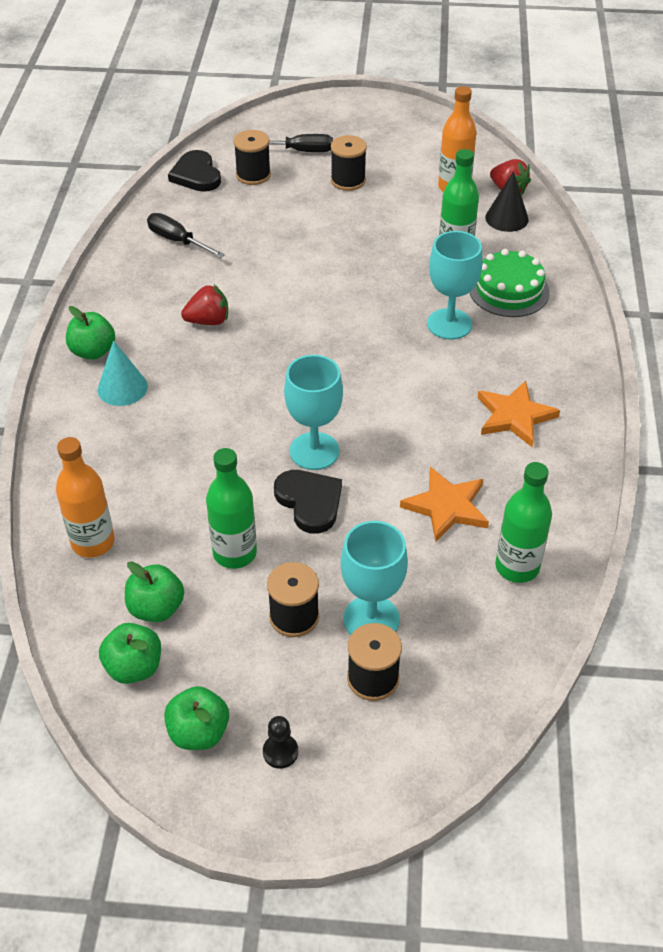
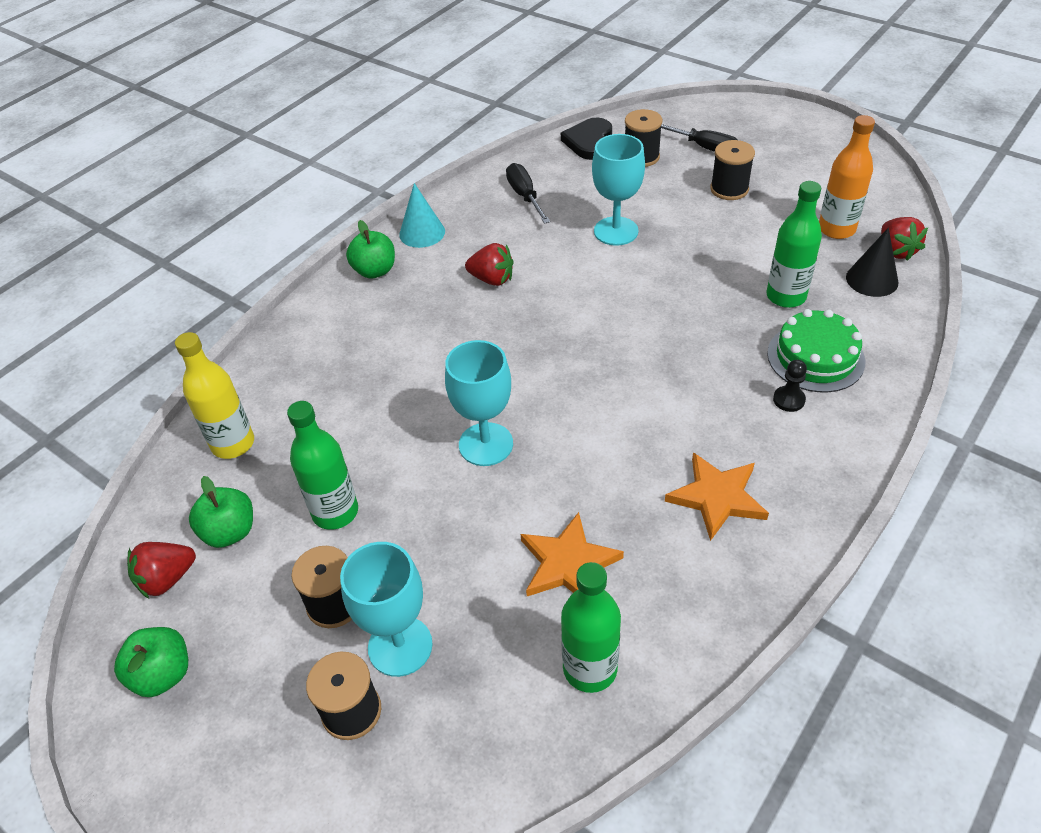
camera: 35 degrees right, 0 degrees up
(93, 542) = (233, 444): orange bottle -> yellow bottle
(122, 388) = (371, 313): turquoise cone -> turquoise cone (422, 233)
(134, 667) = (167, 579): green apple -> red strawberry
(280, 752) = (210, 738): black pawn -> black pawn (789, 400)
(309, 502) = (441, 494): black heart -> none
(449, 324) = (722, 369): turquoise goblet -> turquoise goblet (616, 231)

